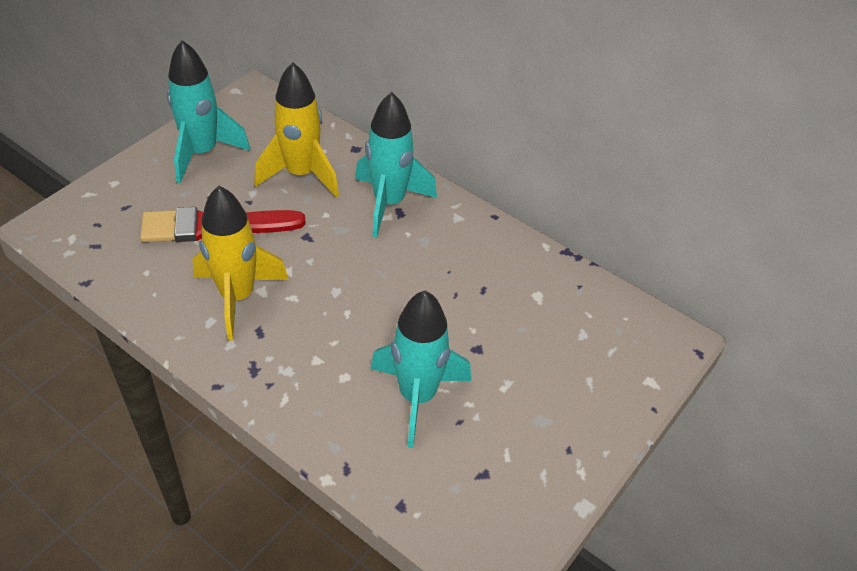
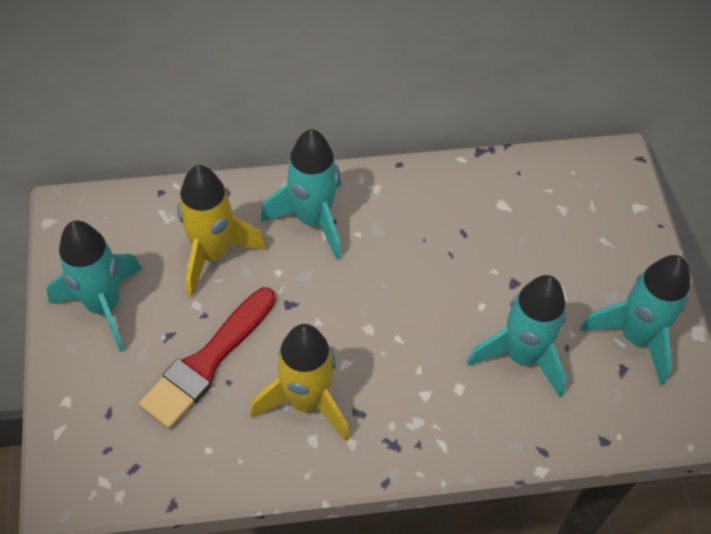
camera: 45 degrees left, 10 degrees up
(525, 462) = (635, 337): none -> turquoise rocket

